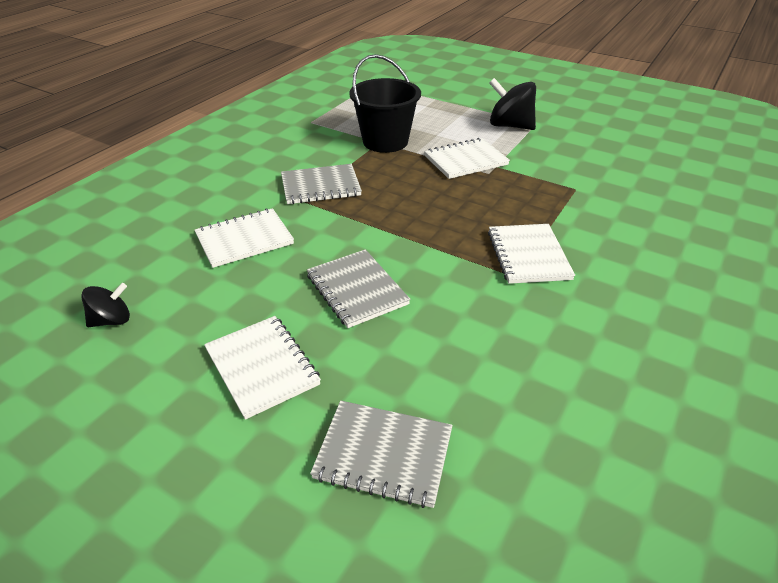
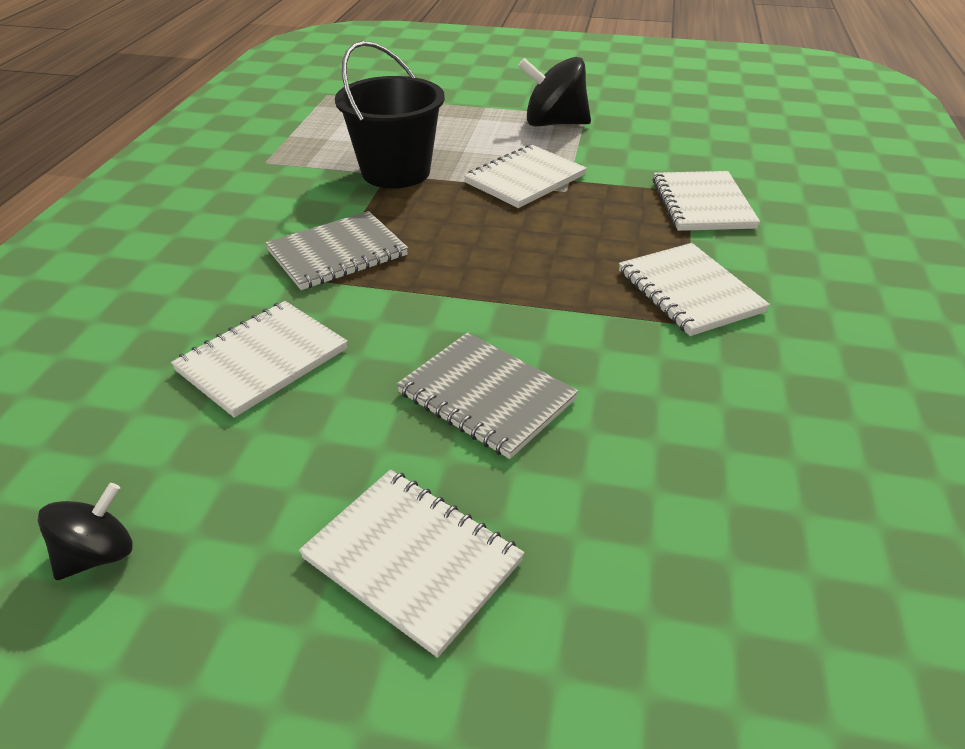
camera: 20 degrees left, 0 degrees up
(383, 454) = (683, 642): grey notebook -> none
(579, 199) = (702, 204): none -> white notebook

